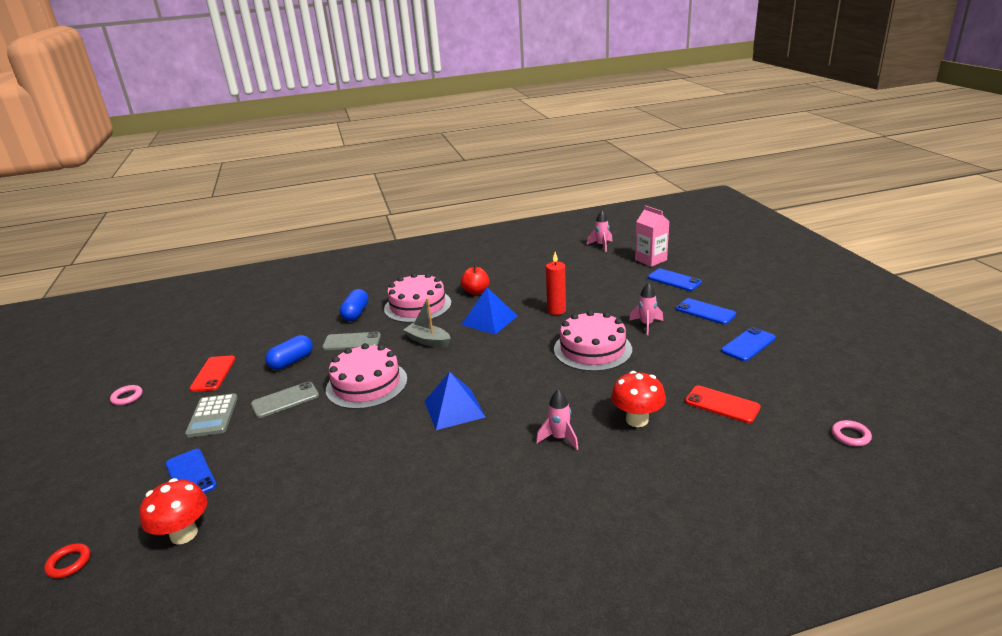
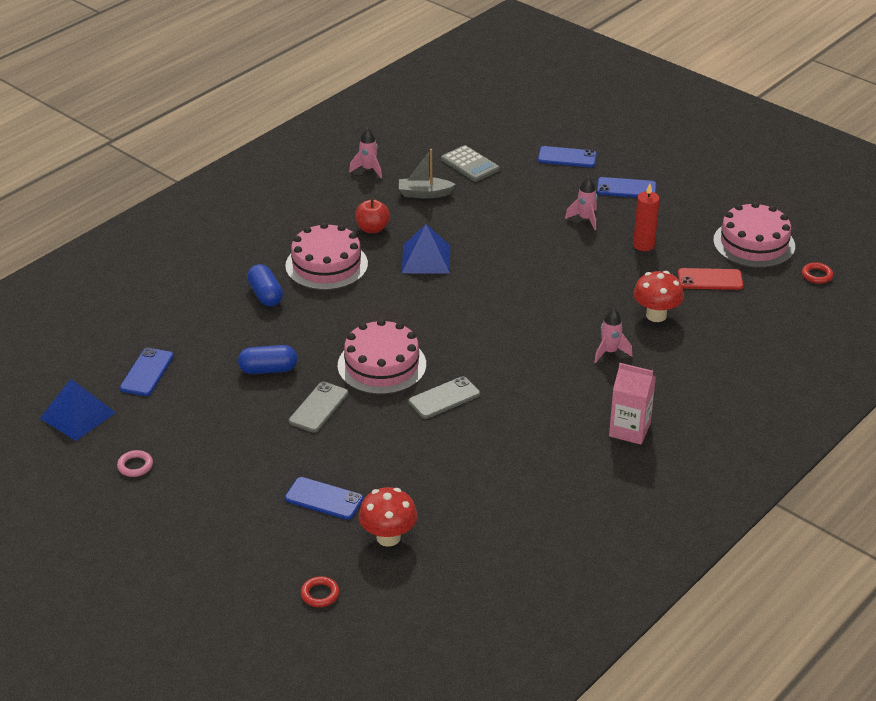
camera: 35 degrees left, 10 degrees up
(213, 374) = (197, 411): red phone -> none
(213, 416) = (264, 447): grey calculator -> grey calculator (470, 164)
(291, 361) = (268, 369): blue capsule -> blue capsule turned 75 degrees clockwise
(352, 342) = (306, 328): grey phone -> grey phone (444, 398)
(428, 341) = (389, 301): grey boat -> grey boat (424, 194)
(454, 409) = (494, 359): blue pyramid -> blue pyramid (77, 415)
(556, 310) = (483, 228): red candle -> red candle (643, 245)
(592, 349) = (559, 261): pink cake -> pink cake (754, 243)
(601, 246) = (450, 129): pink rocket -> pink rocket (368, 170)
(650, 260) = (521, 136): pink carton -> pink carton (629, 430)
(748, 344) = (689, 214): blue phone -> blue phone (147, 372)
(850, 436) = (817, 275): pink ring -> red ring

